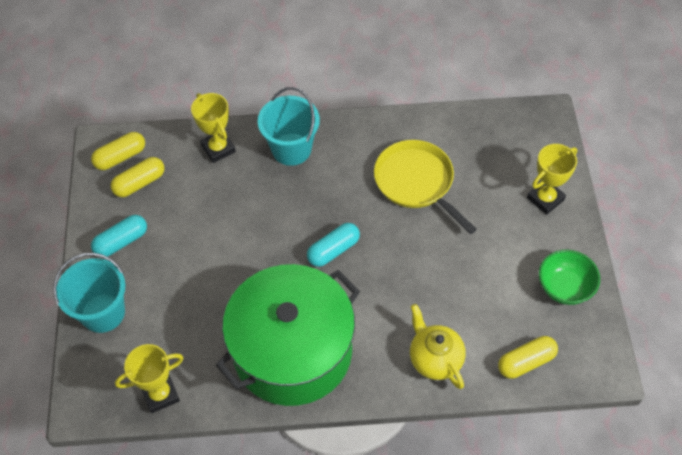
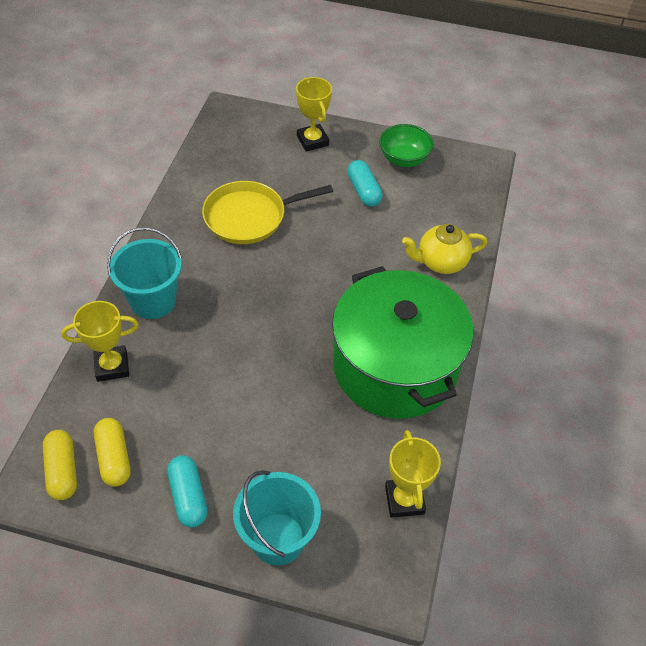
camera: 75 degrees left, 5 degrees down
(333, 250) = (295, 301): turquoise capsule -> turquoise capsule (363, 191)
(526, 362) = (463, 205): yellow capsule -> none

